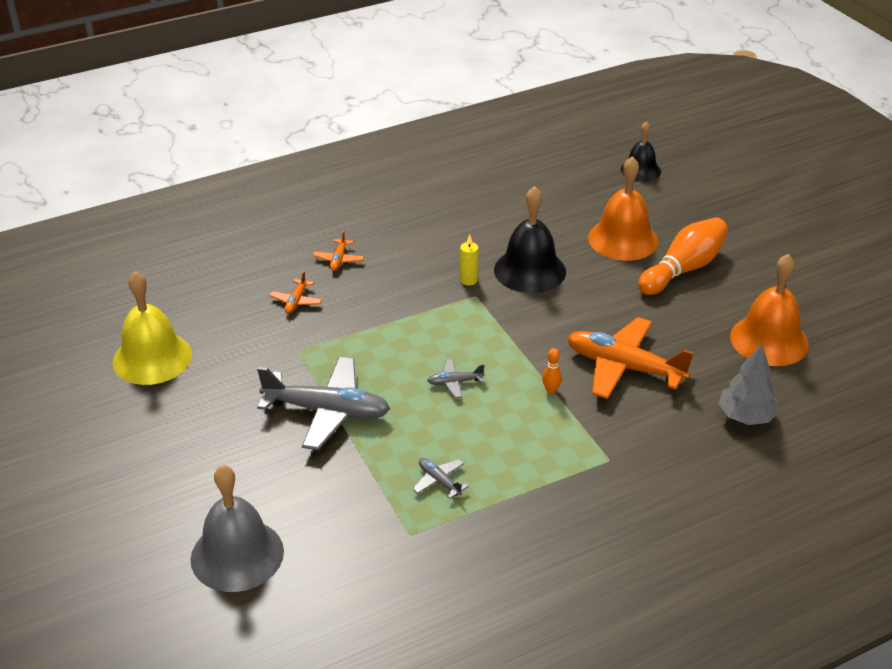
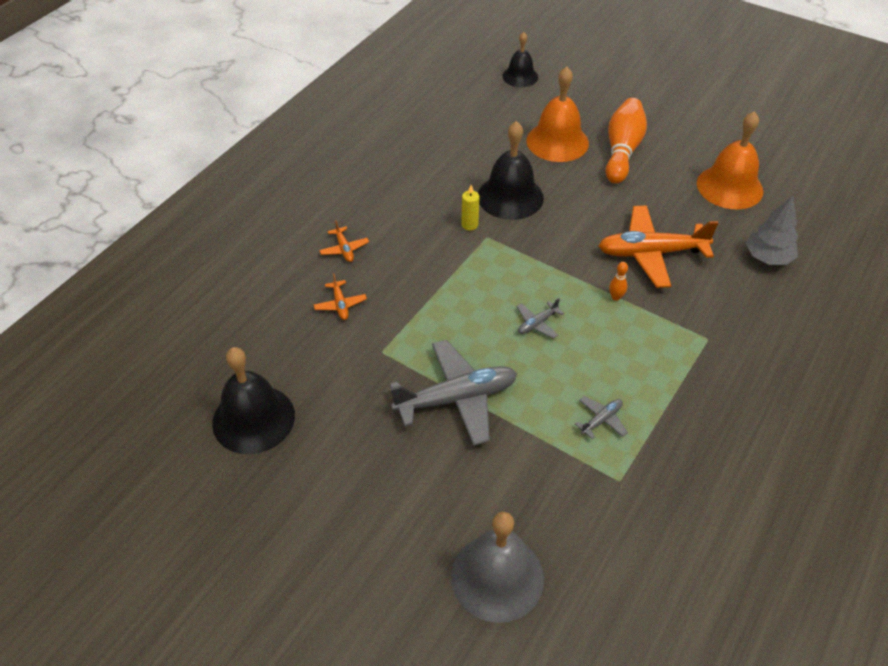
camera: 30 degrees left, 10 degrees up
(152, 358) = (253, 419): yellow bell -> black bell
(439, 481) = (601, 420): grey plane -> grey plane turned 120 degrees clockwise

